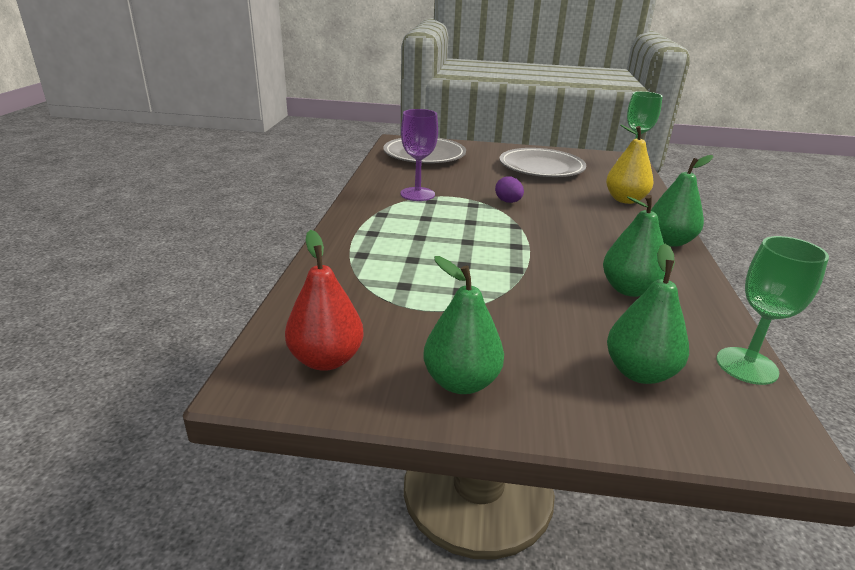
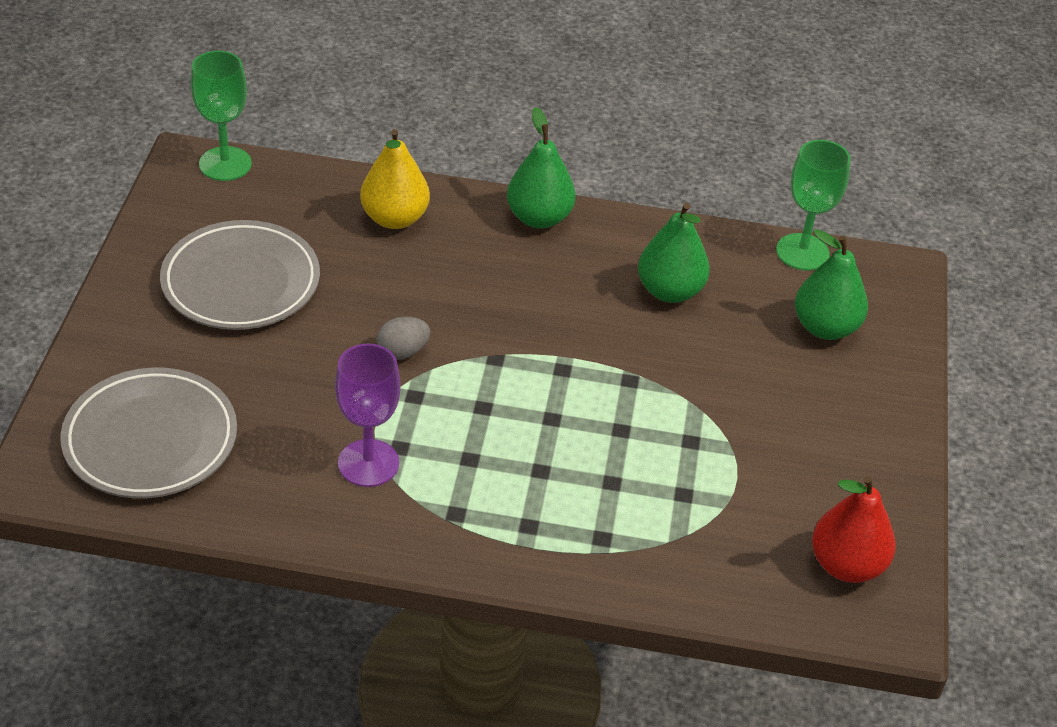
camera: 90 degrees left, 15 degrees up
(461, 382) = (863, 458): green pear -> none
(508, 202) = (402, 352): purple egg -> grey egg

